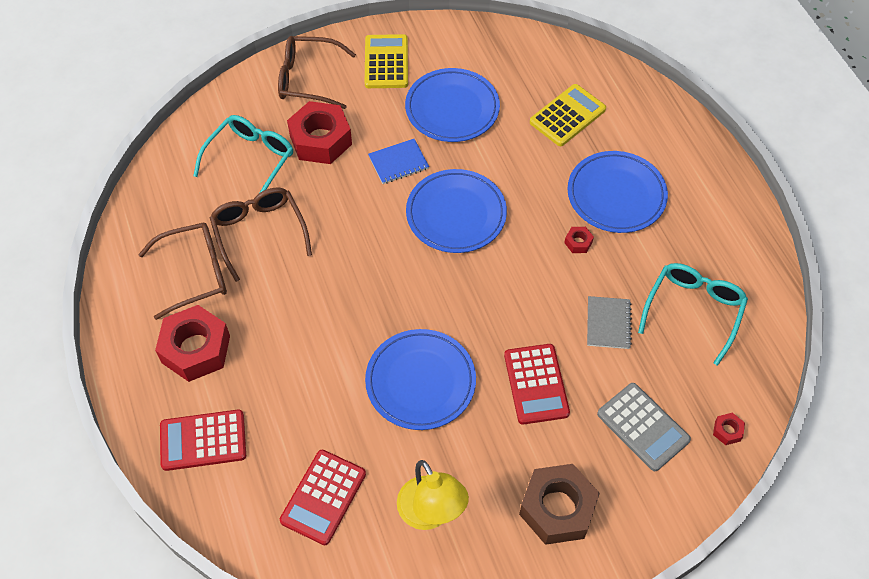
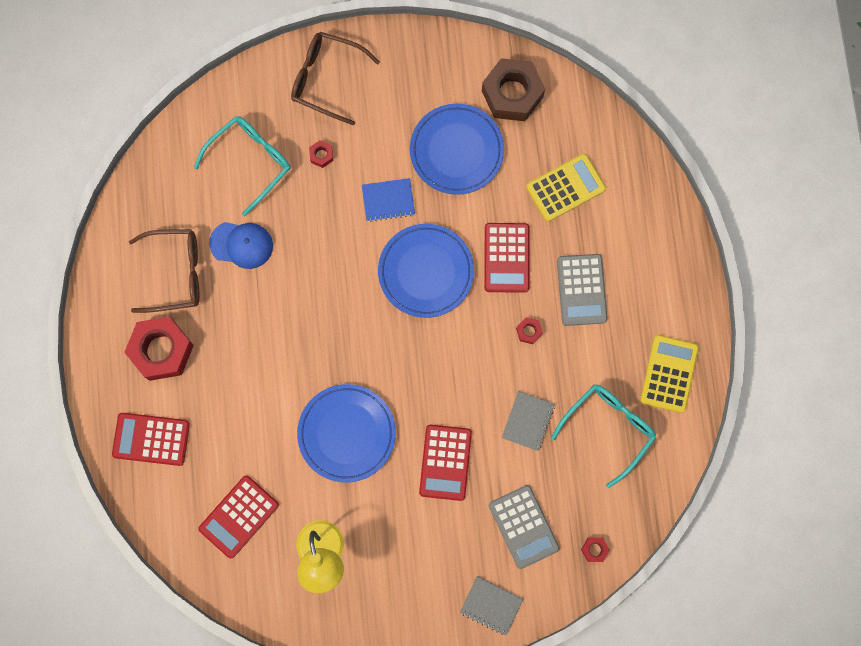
camera: 15 degrees right, 20 degrees up
(259, 232) = (241, 244): brown glasses -> blue cap
(320, 140) = (321, 155): red nut -> red nut, size x0.42
(386, 62) = (408, 78): yellow calculator -> yellow calculator (669, 374)
(532, 185) = (506, 258): none -> red calculator
(557, 508) = (427, 578): brown nut -> brown nut (512, 94)
(616, 195) = (581, 290): blue plate -> grey calculator
(638, 519) = (491, 605): none -> grey notebook

